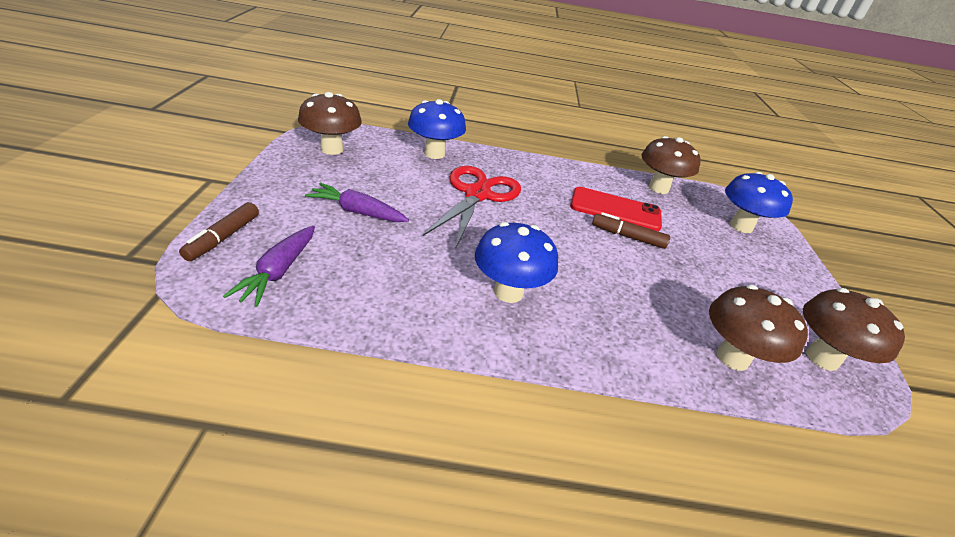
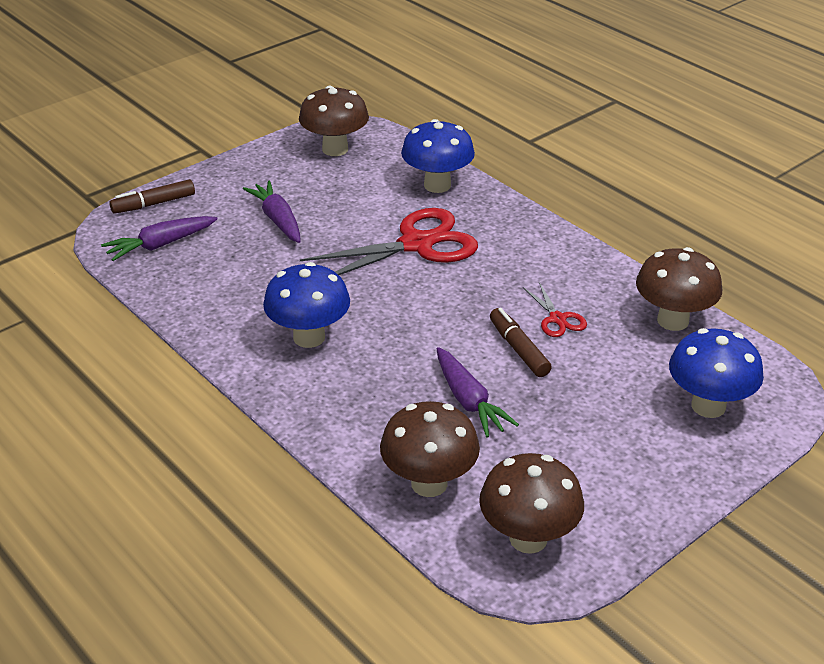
camera: 50 degrees right, 0 degrees up
(615, 209) = (557, 319): red phone -> red scissors
(659, 284) = (469, 401): none -> purple carrot

